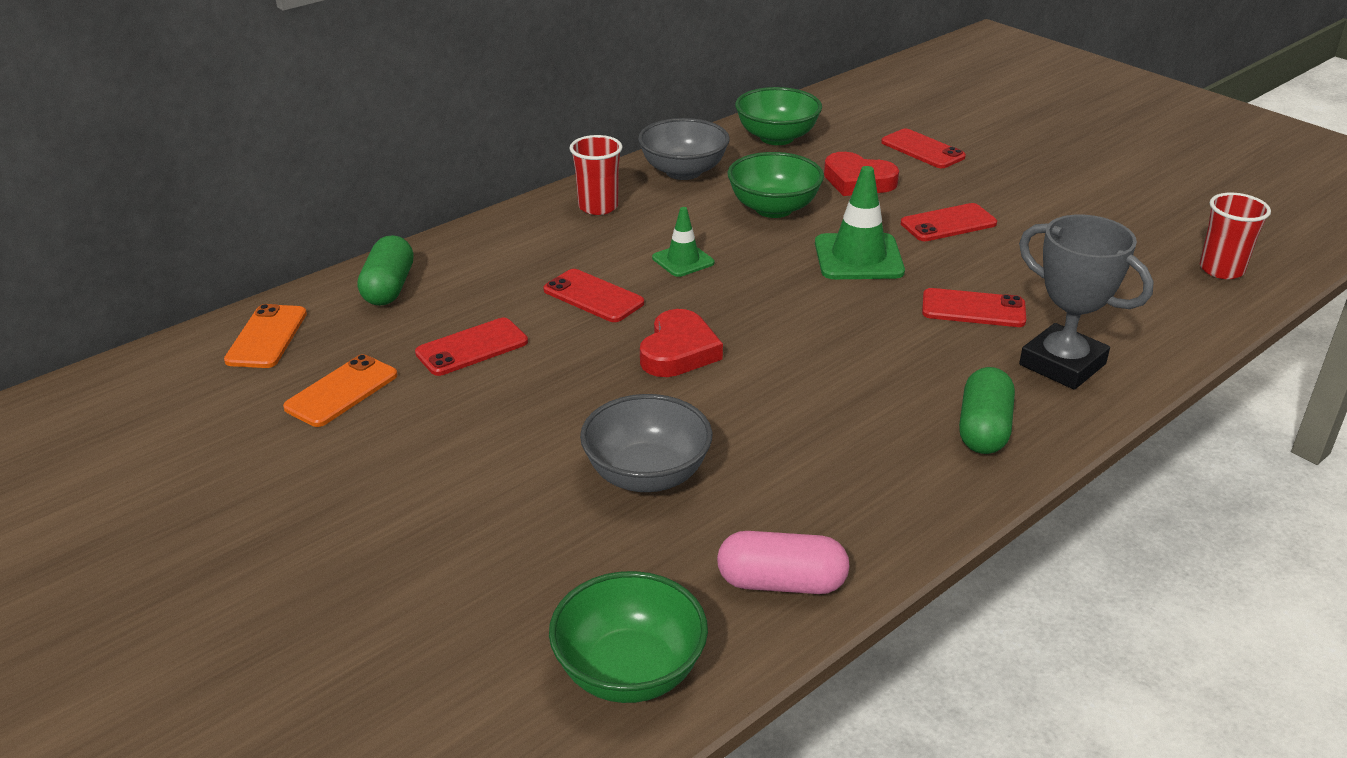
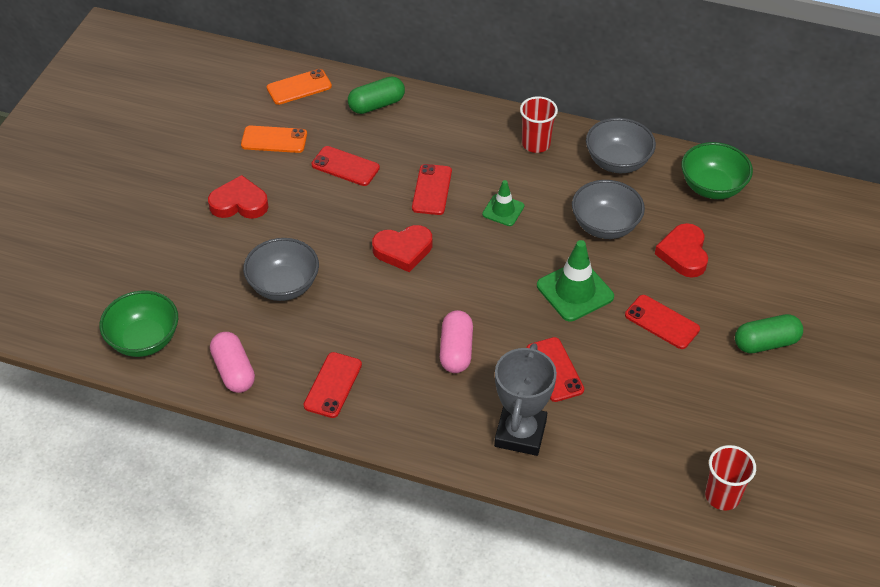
camera: 60 degrees right, 15 degrees up
(432, 465) = (239, 203): none -> red heart
(773, 209) = (605, 226): green bowl -> grey bowl
(891, 367) = (456, 351): none -> pink capsule
(922, 149) = (768, 272): red phone -> red phone (333, 385)
(983, 429) = (421, 413): green capsule -> green capsule (766, 343)

